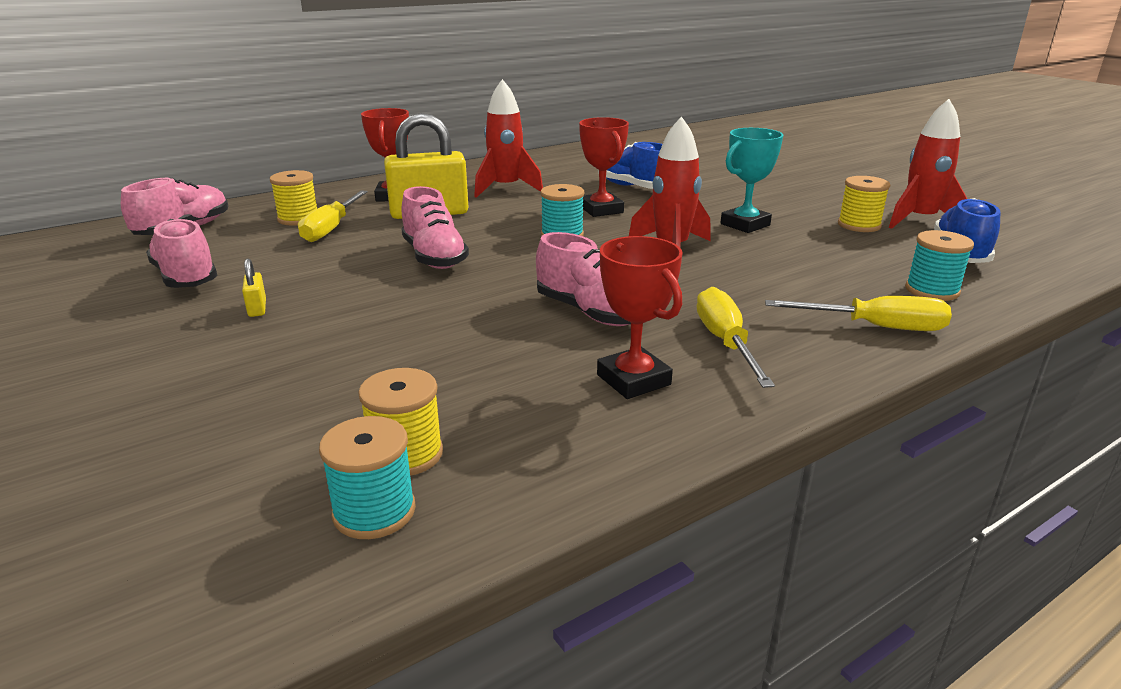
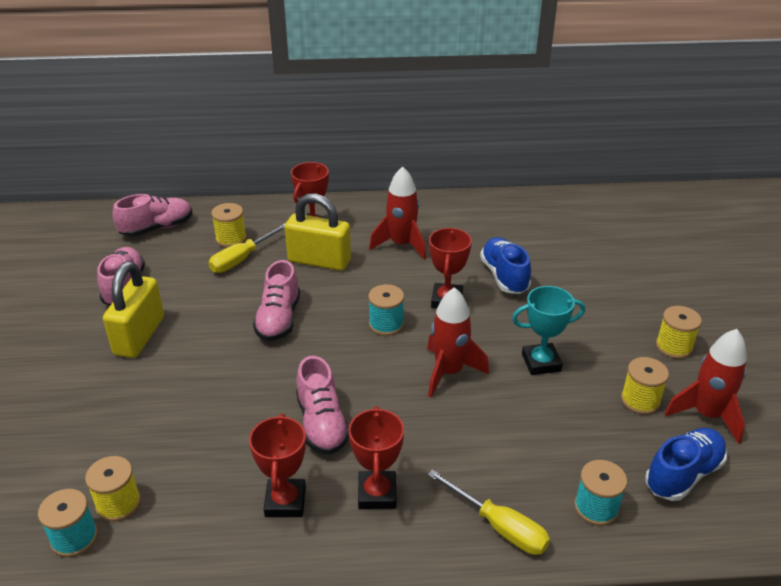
camera: 30 degrees right, 10 degrees up
(257, 308) = (139, 336): yellow padlock -> yellow padlock, size x2.48
(725, 342) = (377, 493): yellow screwdriver -> red trophy
(834, 194) = (674, 347): none -> yellow spool

